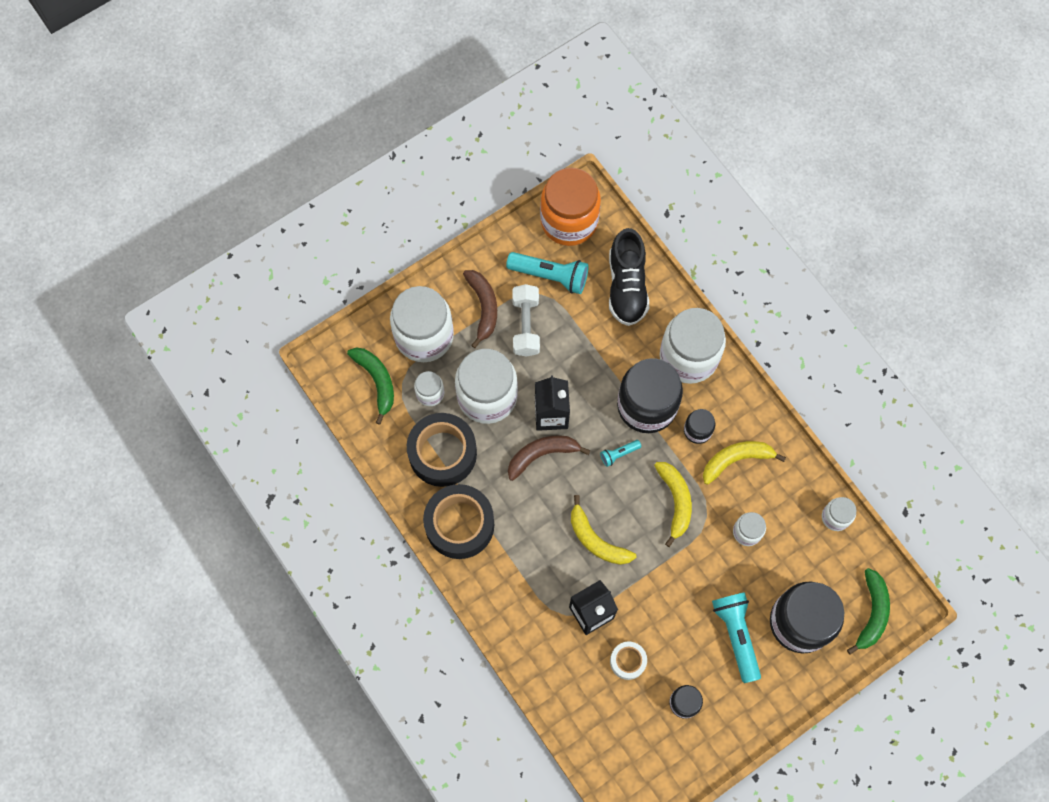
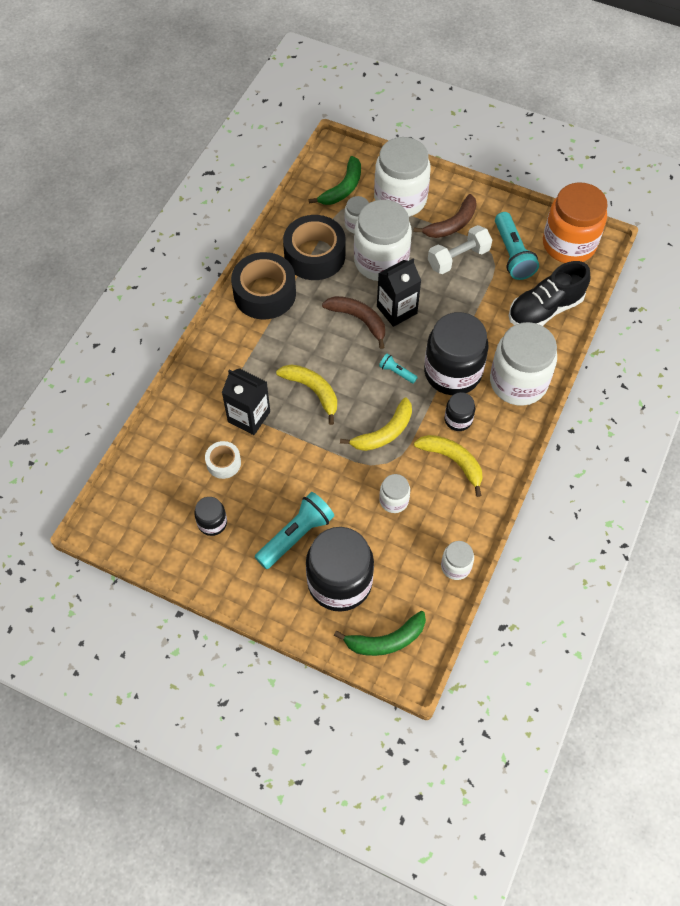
camera: 60 degrees right, 10 degrees down
(596, 540) = (312, 391): yellow banana -> yellow banana turned 120 degrees clockwise

